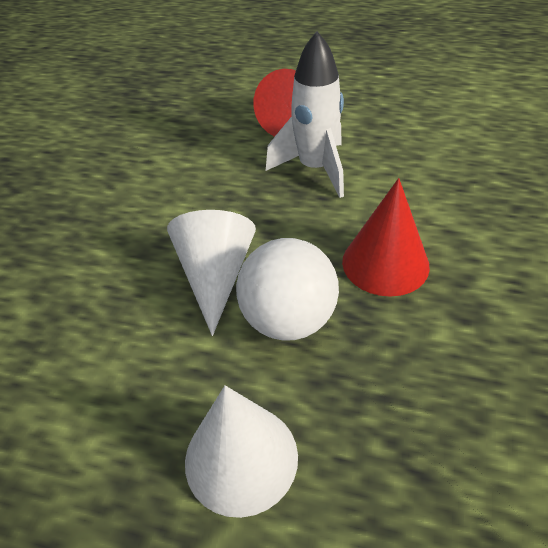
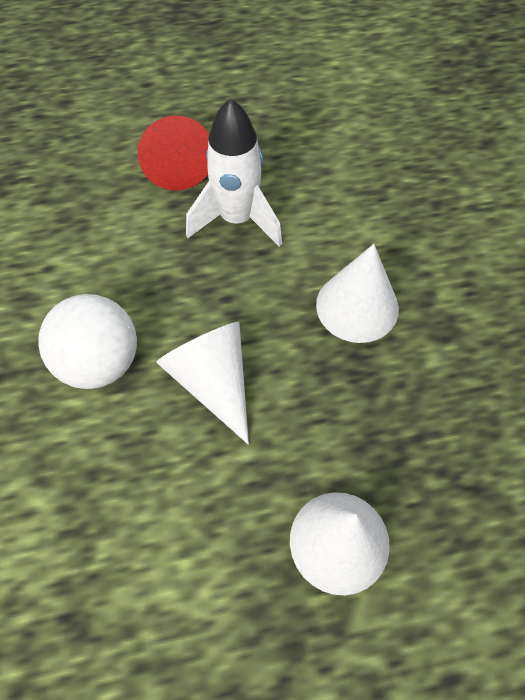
camera: 30 degrees left, 15 degrees up
(288, 320) = (306, 399): white ball -> white ball (99, 362)
(385, 263) = (357, 306): red cone -> white cone

